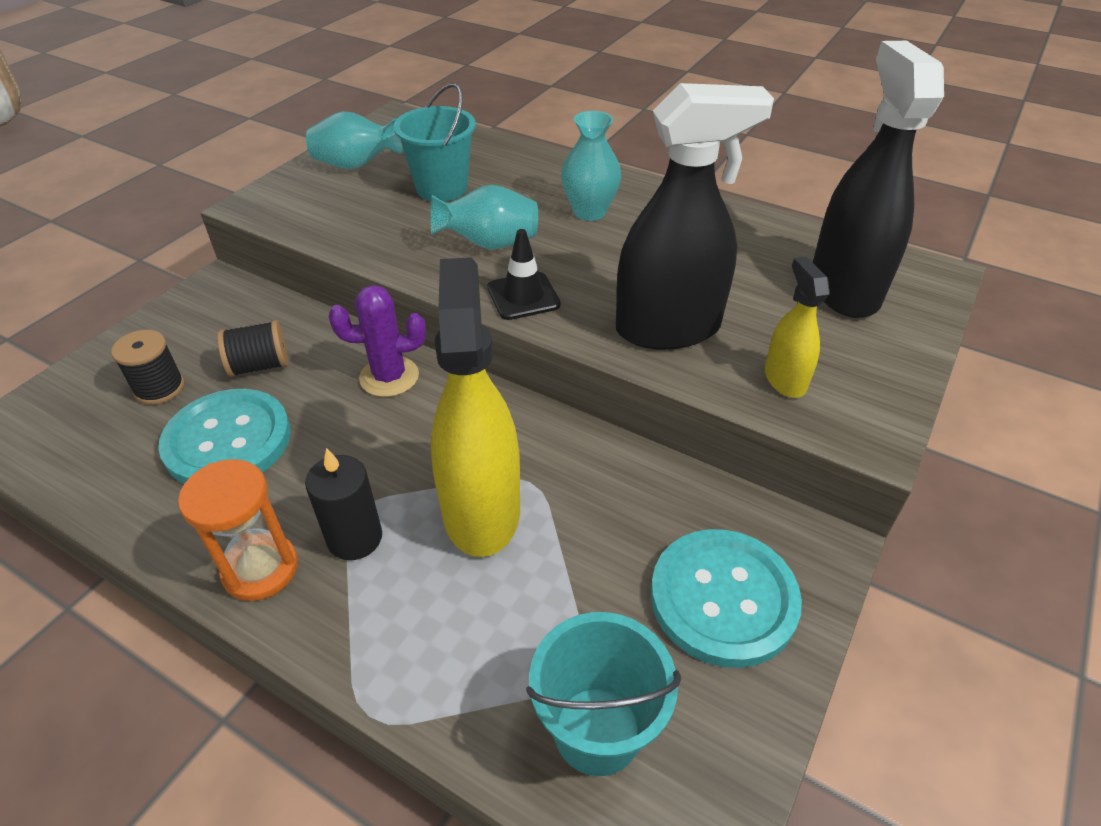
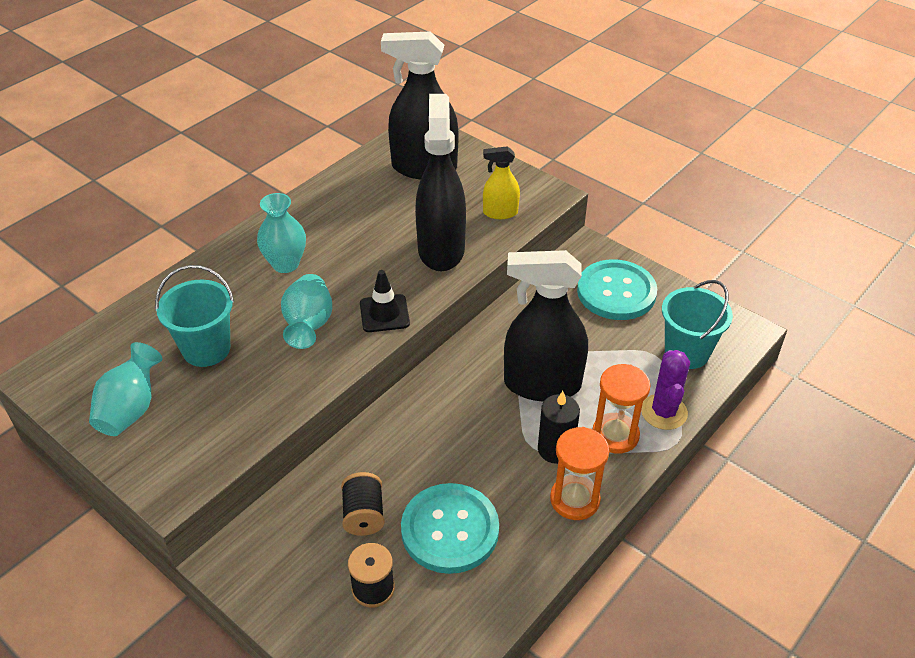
camera: 80 degrees left, 0 degrees up
(384, 616) = (615, 435): none -> orange hourglass
(389, 377) = (402, 428): purple cactus -> purple cactus (664, 412)
(481, 510) = (542, 384): yellow spray bottle -> black spray bottle

